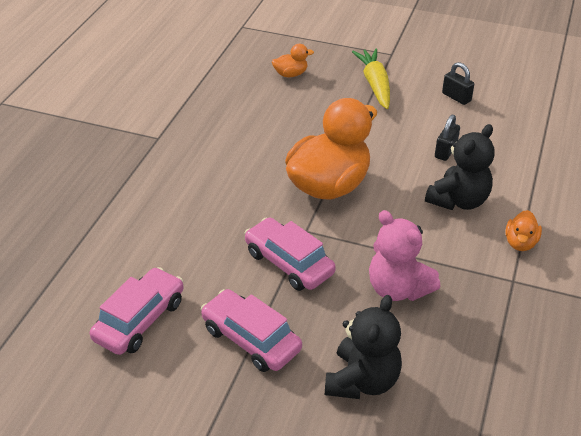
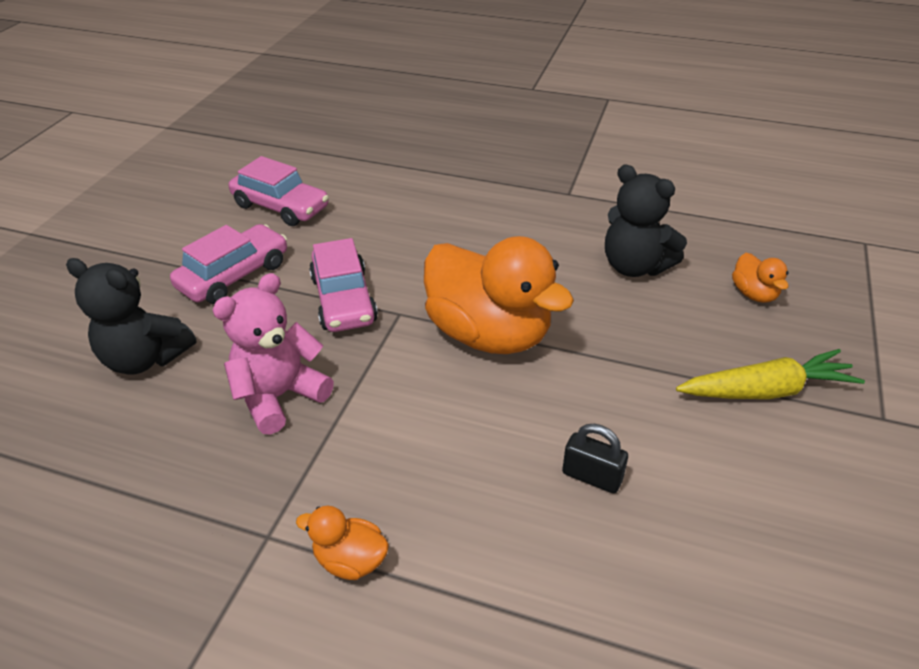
camera: 90 degrees right, 0 degrees up
(289, 263) = (343, 300): pink car -> pink car turned 120 degrees clockwise
(456, 97) = (772, 510): black padlock -> none
(458, 200) = (460, 482): black teddy bear -> black teddy bear (634, 266)

